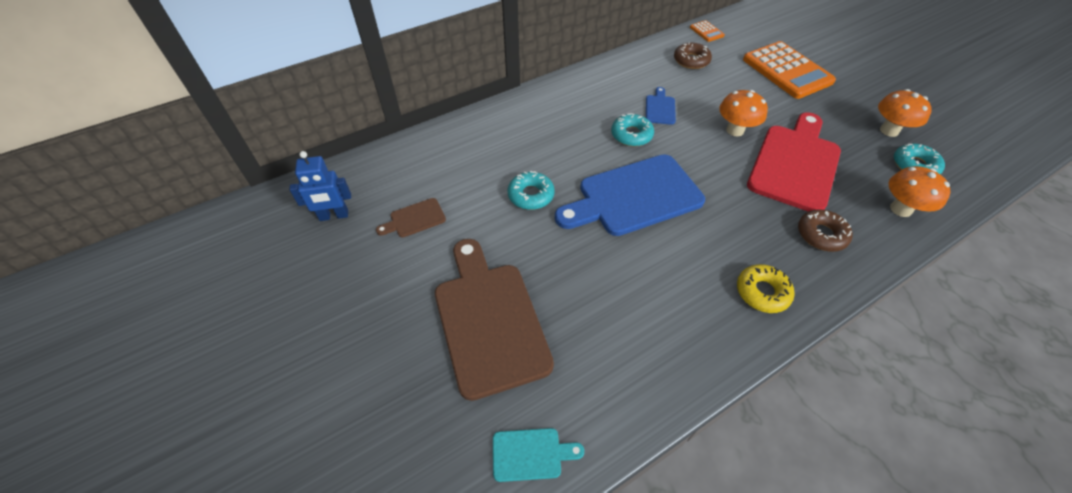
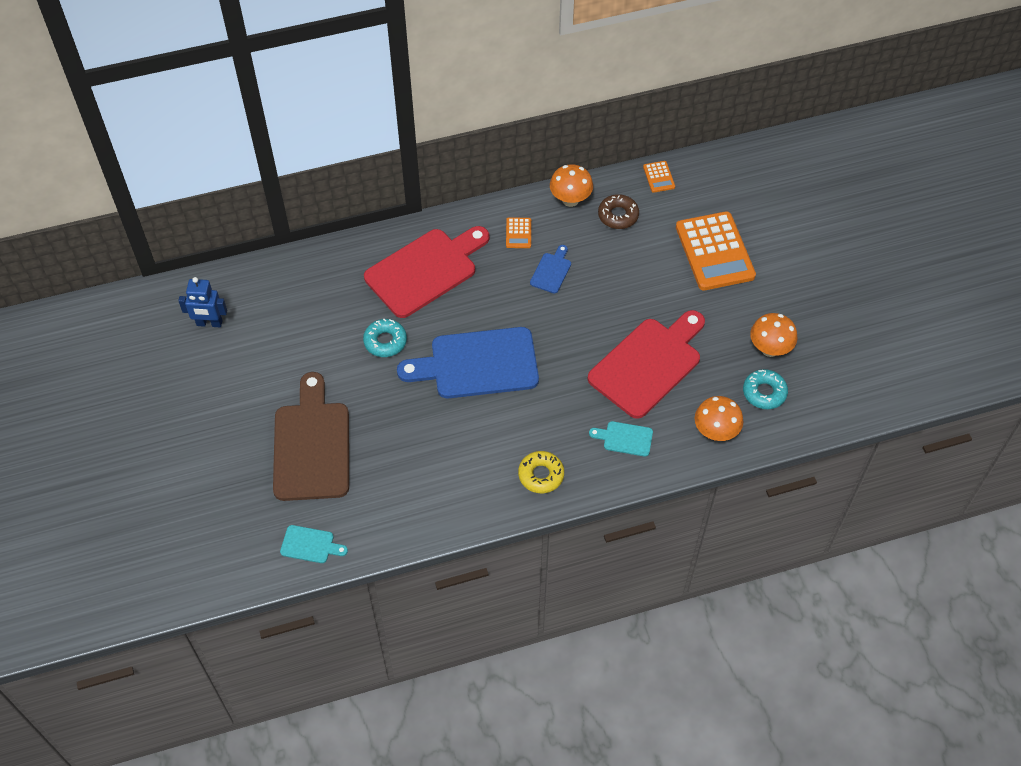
camera: 15 degrees right, 5 degrees up
(414, 219) = (277, 342): brown cutting board -> none
(544, 128) = (425, 270): none -> red cutting board
(614, 86) = (518, 233): none -> orange calculator
(631, 135) = (507, 297): turquoise donut -> none
(735, 130) = (612, 314): orange mushroom -> orange mushroom (570, 200)
(821, 235) = (625, 438): brown donut -> turquoise cutting board

